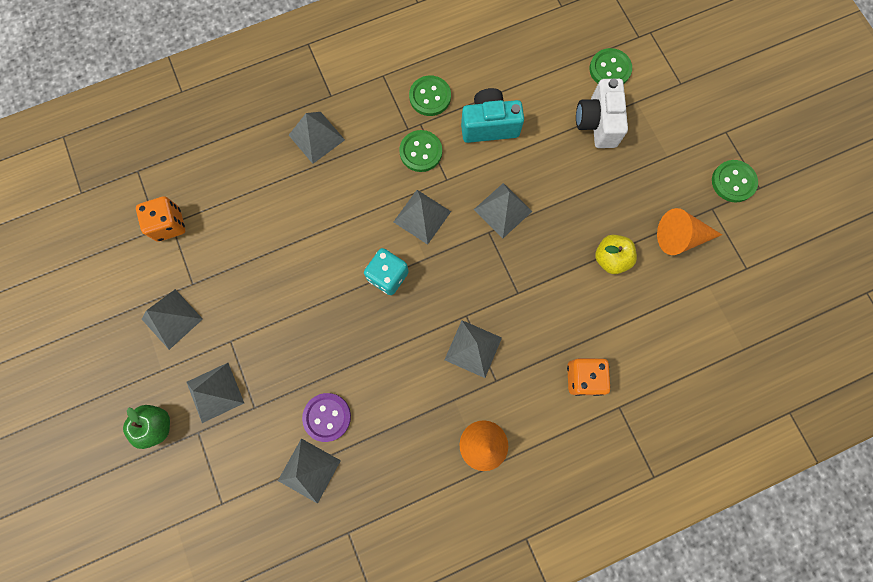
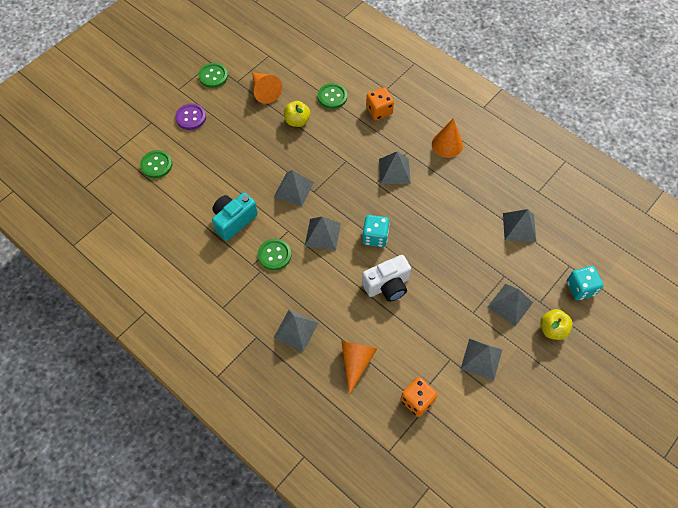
camera: 115 degrees left, 15 degrees down
(156, 425) = (552, 329): green apple -> yellow apple
(185, 498) = (580, 288): none -> turquoise dice
(246, 182) = (356, 362): none -> orange cone
(327, 417) = (483, 231): purple button -> purple button (191, 117)
(430, 97) = (227, 267): green button -> green button (332, 97)
(489, 125) = (234, 221): turquoise camera -> turquoise camera turned 75 degrees clockwise
(597, 123) = (203, 158): white camera -> white camera (387, 285)

